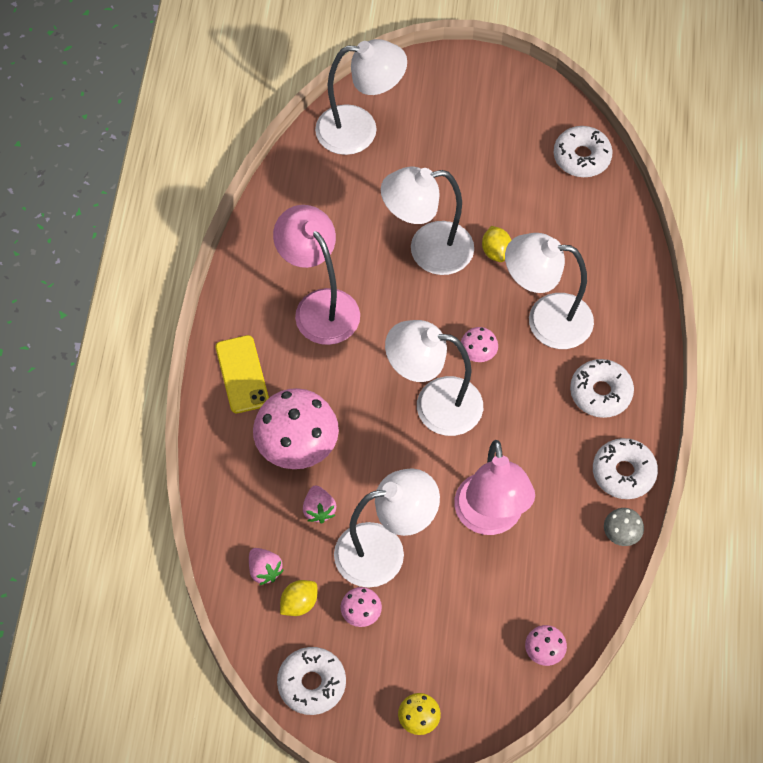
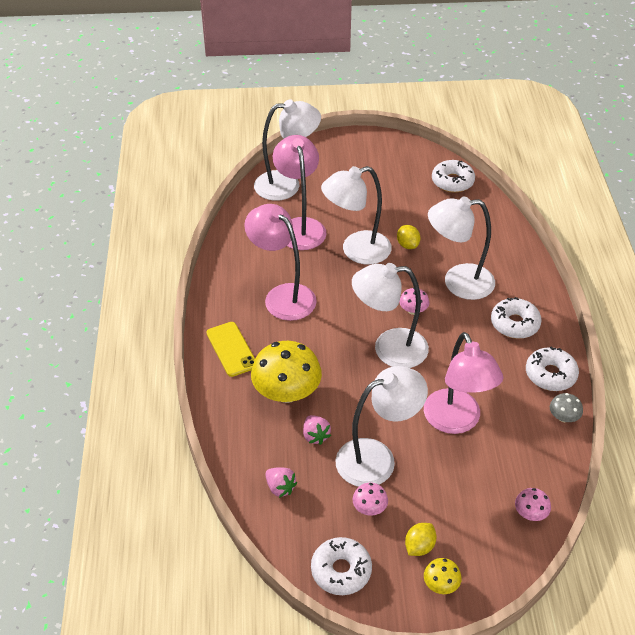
camera: 10 degrees left, 15 degrees down
(297, 445) = (287, 392): pink mushroom -> yellow mushroom
(299, 603) = (315, 508): yellow lemon -> yellow lemon (419, 546)
(363, 201) = (300, 227): none -> pink lamp

